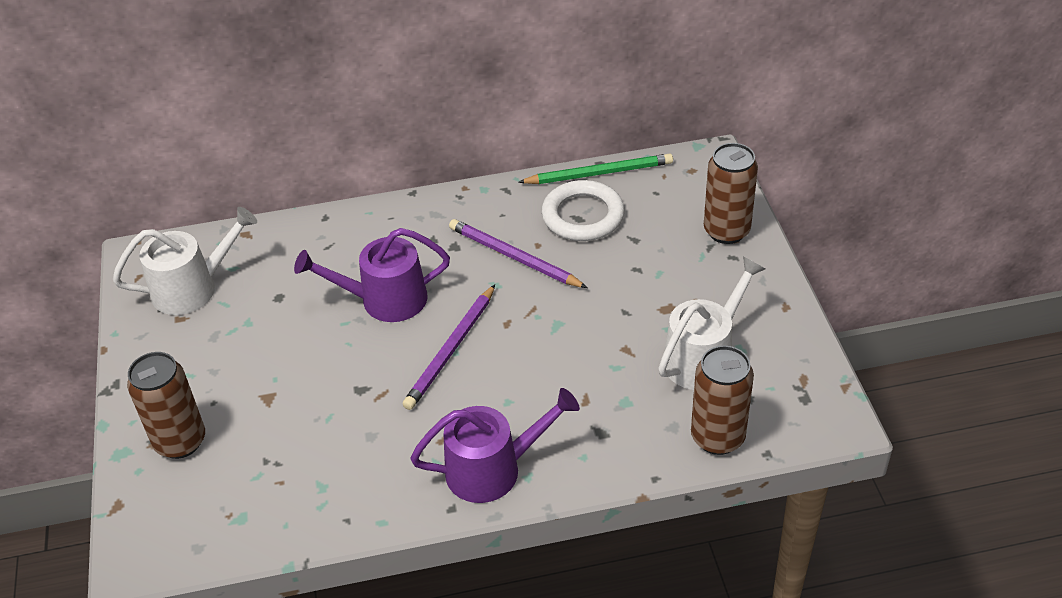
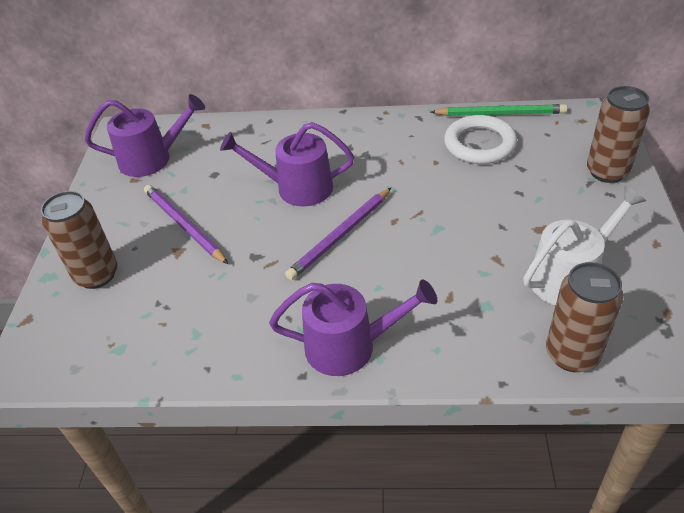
camera: 15 degrees right, 0 degrees up
(192, 288) = (152, 159): white watering can -> purple watering can
(514, 257) = (413, 169): purple pencil -> purple pencil (184, 225)

